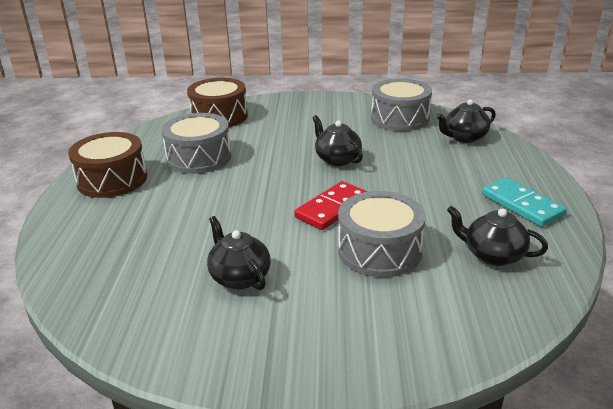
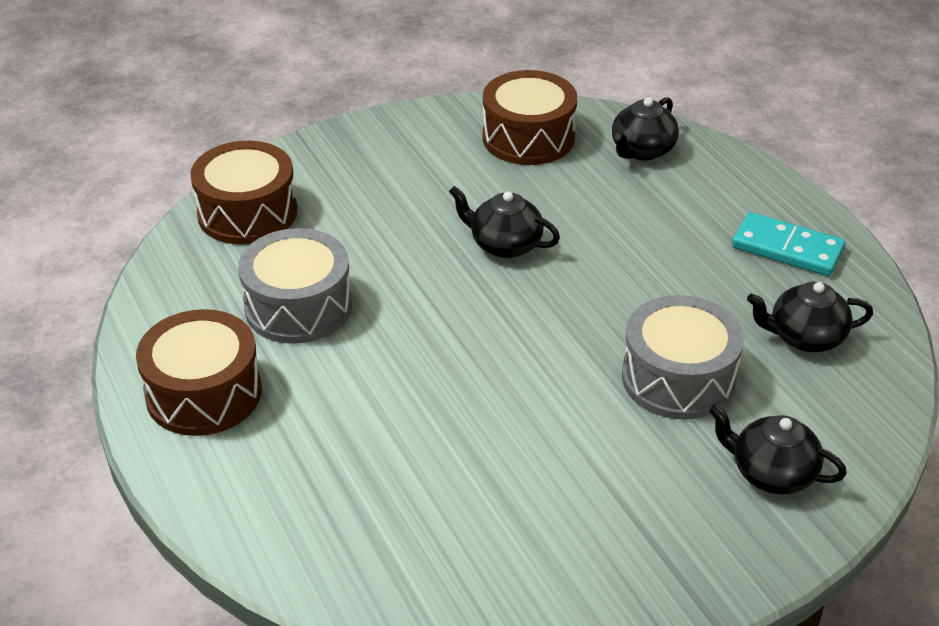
camera: 30 degrees left, 10 degrees up
(239, 277) = (546, 481): black teapot -> black teapot (771, 473)
(332, 208) = (569, 333): red domino -> none
(400, 118) = (528, 137): grey drum -> brown drum

